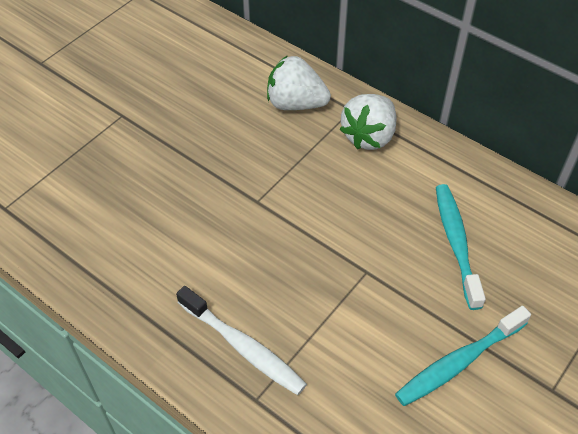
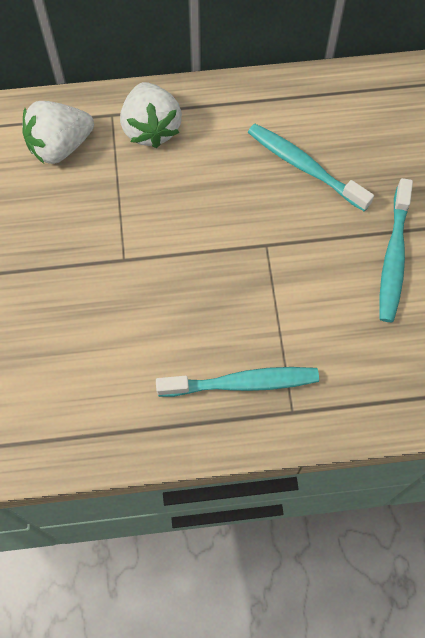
camera: 45 degrees left, 15 degrees up
(243, 347) = (242, 383): white toothbrush -> turquoise toothbrush

